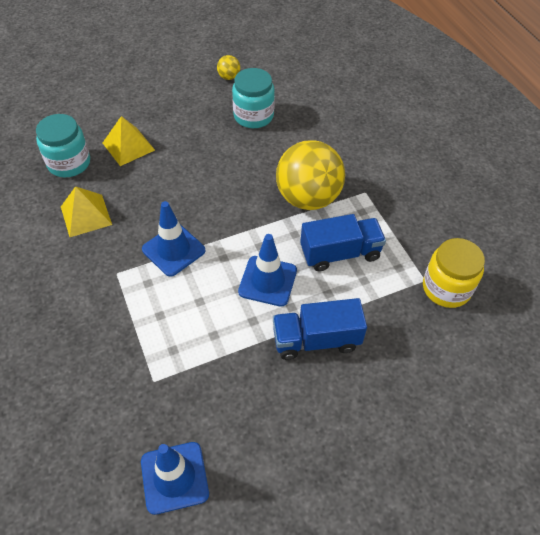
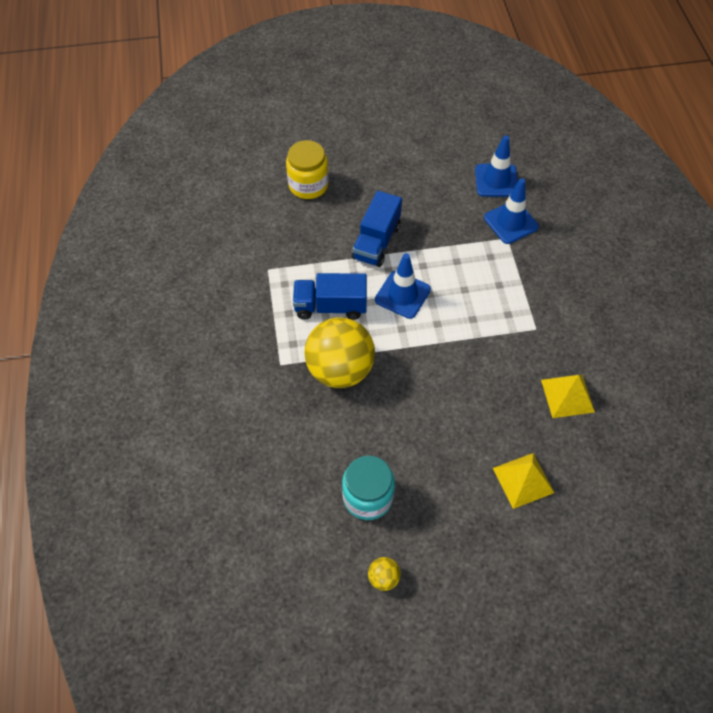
camera: 165 degrees left, 5 degrees up
(69, 163) = (591, 469): turquoise jar -> none
(173, 250) = (482, 340): blue traffic cone -> blue traffic cone (511, 222)
(316, 340) = (376, 242): blue truck -> blue truck turned 105 degrees clockwise
(446, 288) = (253, 259): yellow jar -> yellow jar (308, 185)

